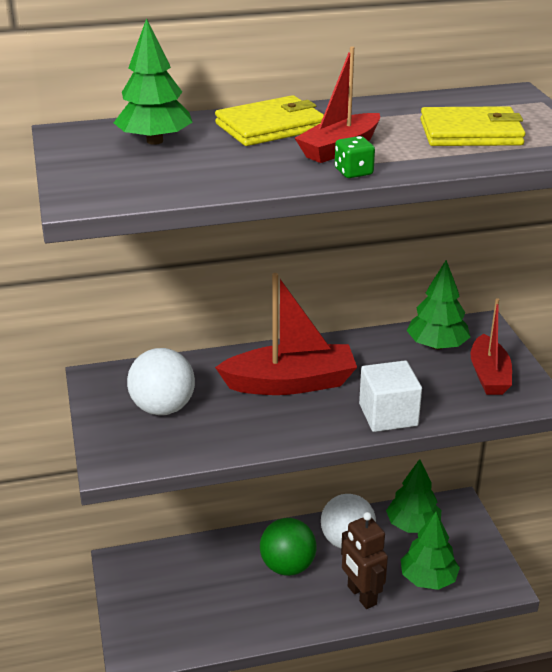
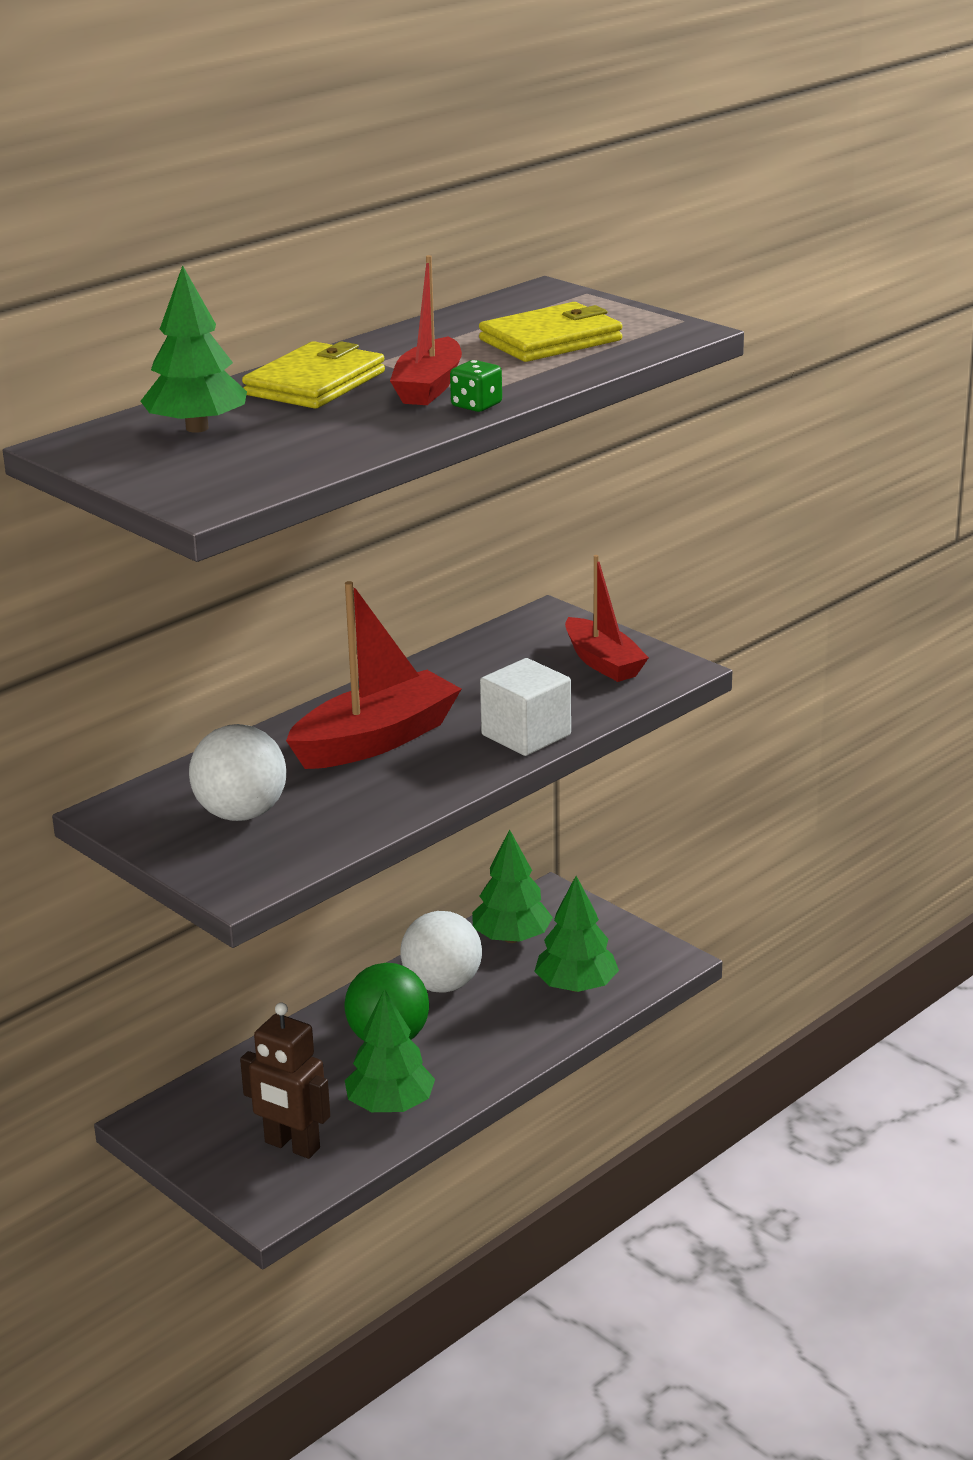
camera: 30 degrees left, 5 degrees down
(361, 595) = (509, 1034): brown robot -> brown robot (292, 1146)
(437, 346) = (514, 651): green tree -> green tree (390, 1105)

